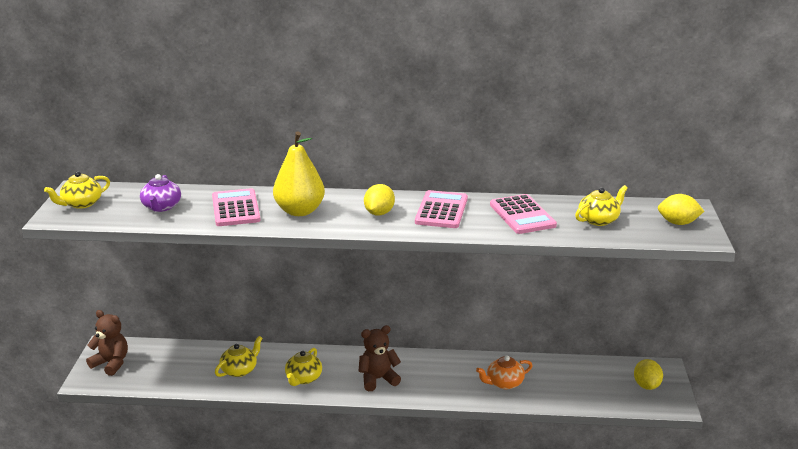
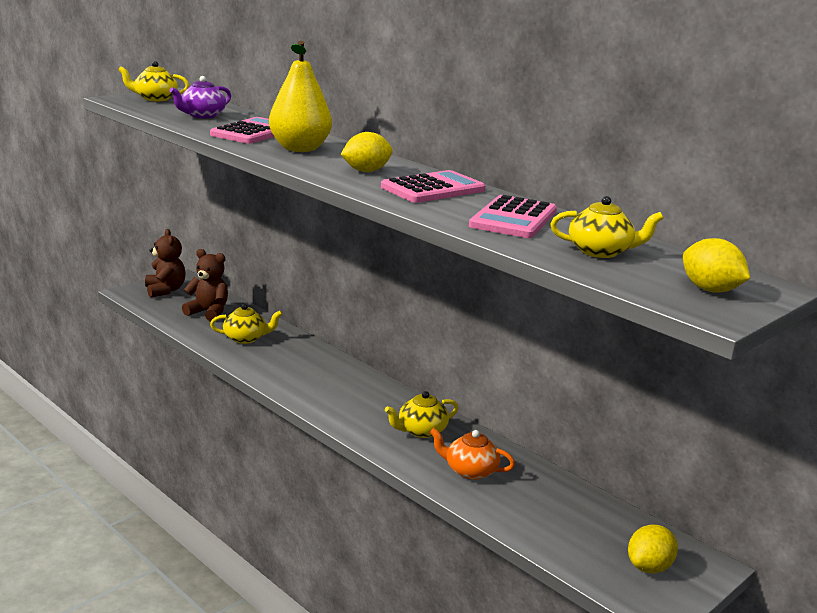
camera: 40 degrees right, 5 degrees down
(303, 378) = (284, 369): yellow teapot -> yellow teapot (421, 431)
(378, 379) = (348, 402): brown teddy bear -> brown teddy bear (208, 312)

